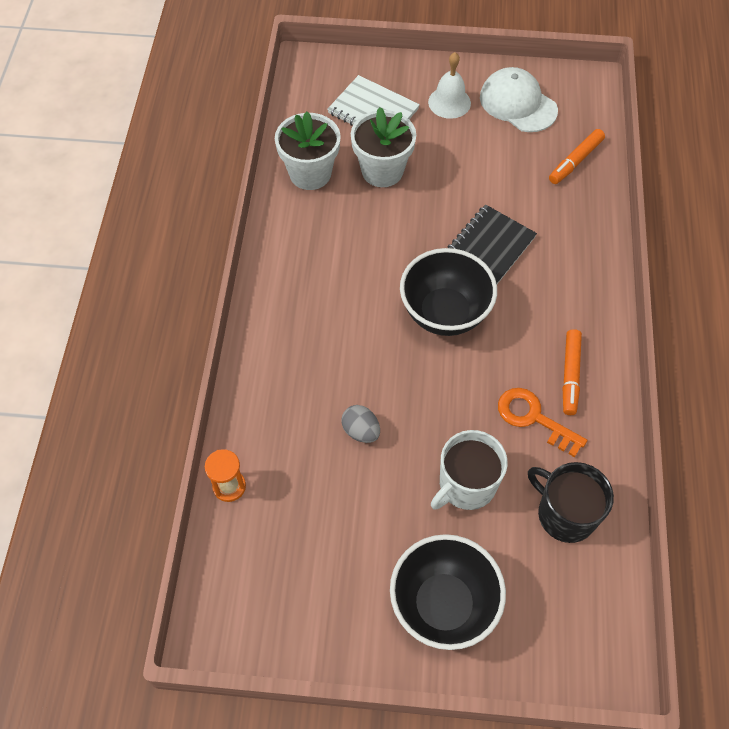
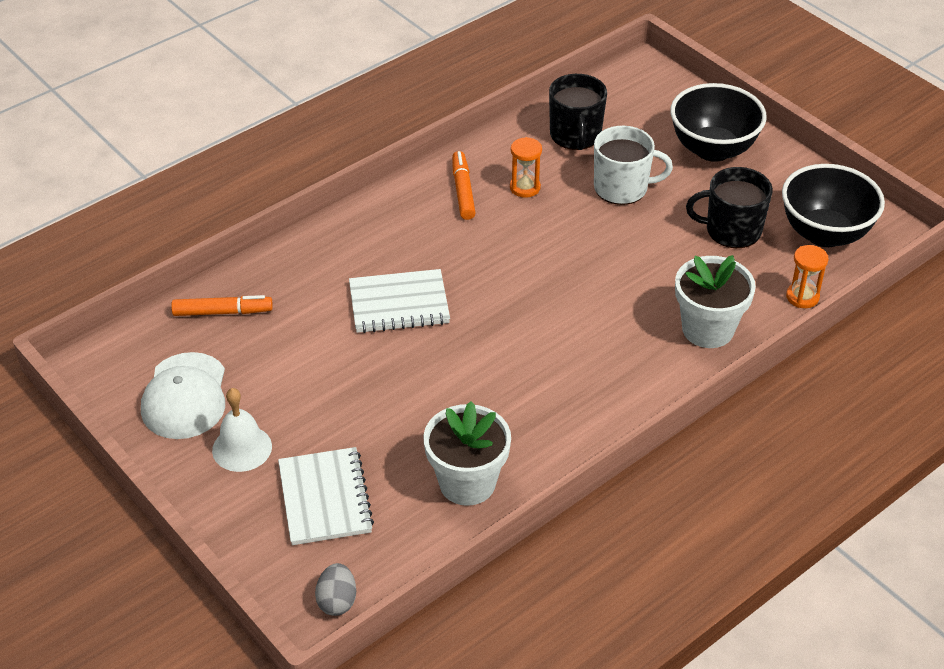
camera: 135 degrees left, 15 degrees down
(340, 513) = (732, 230): none -> black mug
(361, 431) = (662, 262): grey egg -> grey egg (337, 601)
(382, 171) = (397, 432): white flower pot -> white flower pot (707, 329)
(444, 313) = (499, 287): black bowl -> black bowl (824, 233)
(488, 248) = (399, 304): black notebook -> white notebook
(534, 418) = (525, 187): orange key -> orange hourglass
(570, 375) = (463, 191): orange marker -> orange marker turned 60 degrees counterclockwise

